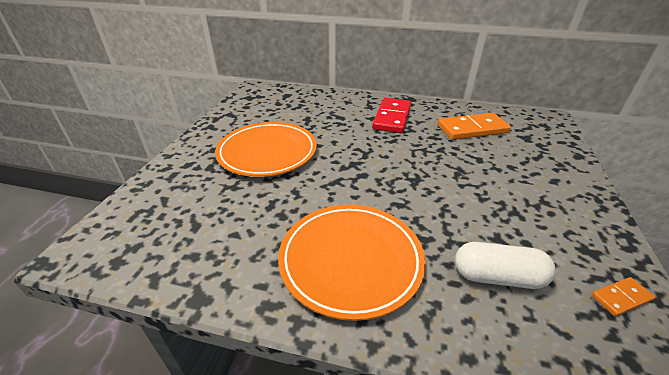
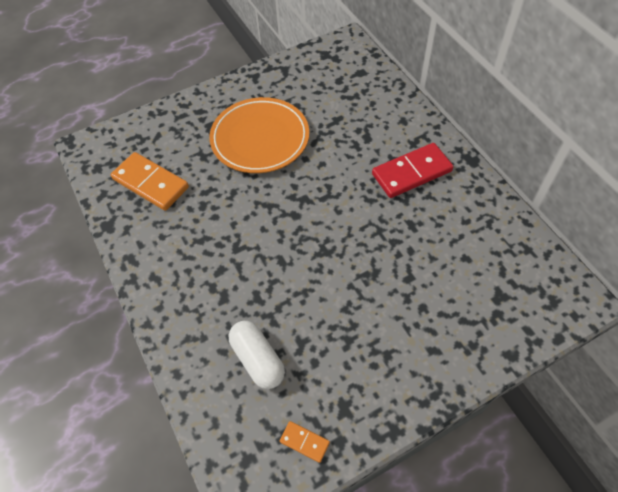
camera: 50 degrees right, 20 degrees up
(351, 260) = (198, 271): orange plate -> none
(472, 129) = (464, 244): orange domino -> orange domino (150, 183)

